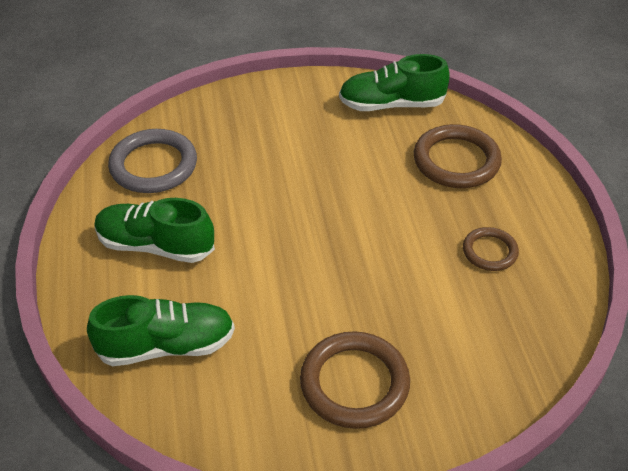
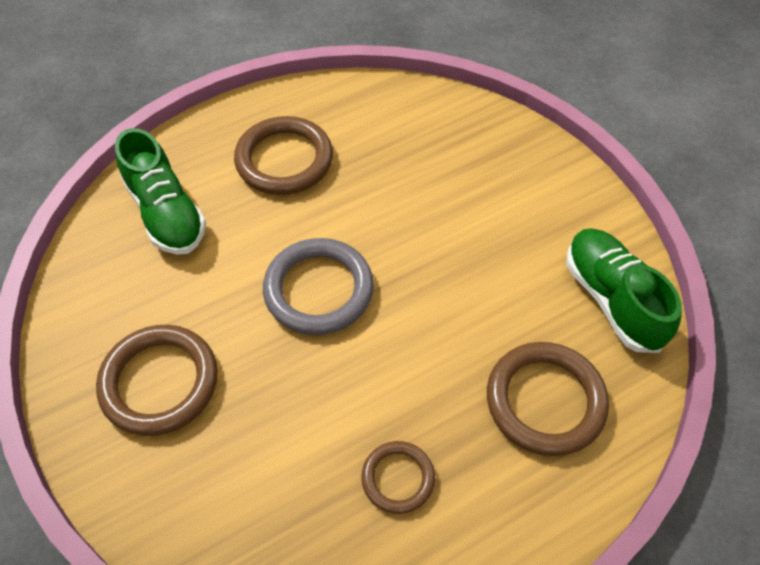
camera: 70 degrees right, 10 degrees up
(153, 165) = (391, 118): grey ring -> grey ring (318, 290)
(155, 246) = (284, 160): green shoe -> brown ring

